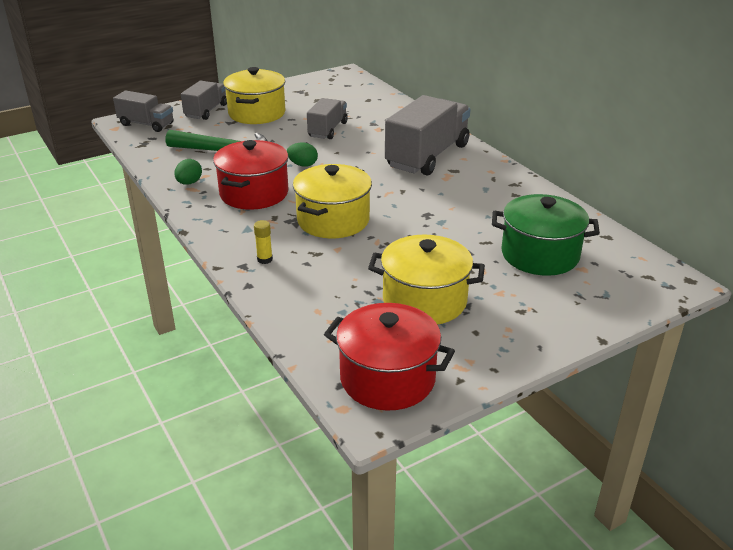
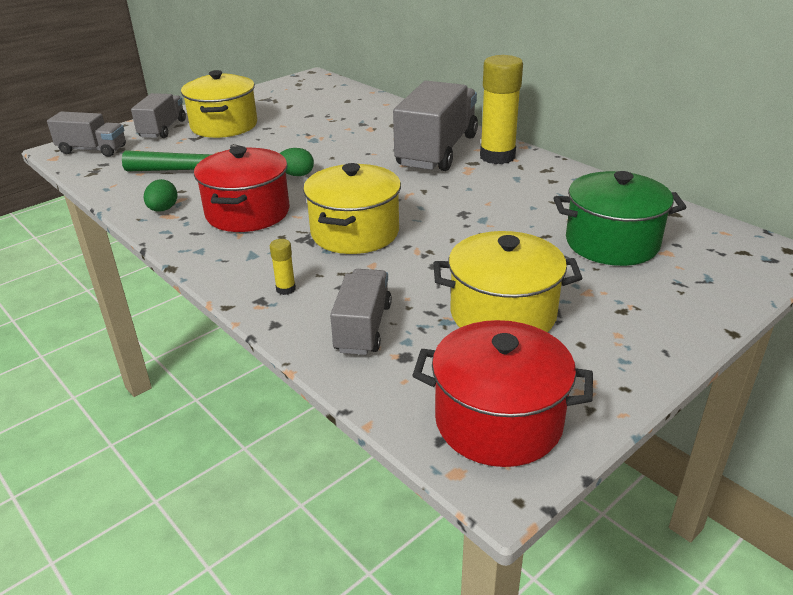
camera: 10 degrees left, 0 degrees up
(327, 130) = (313, 135): grey truck -> grey truck (363, 328)
(477, 167) = (497, 156): none -> yellow glue stick

